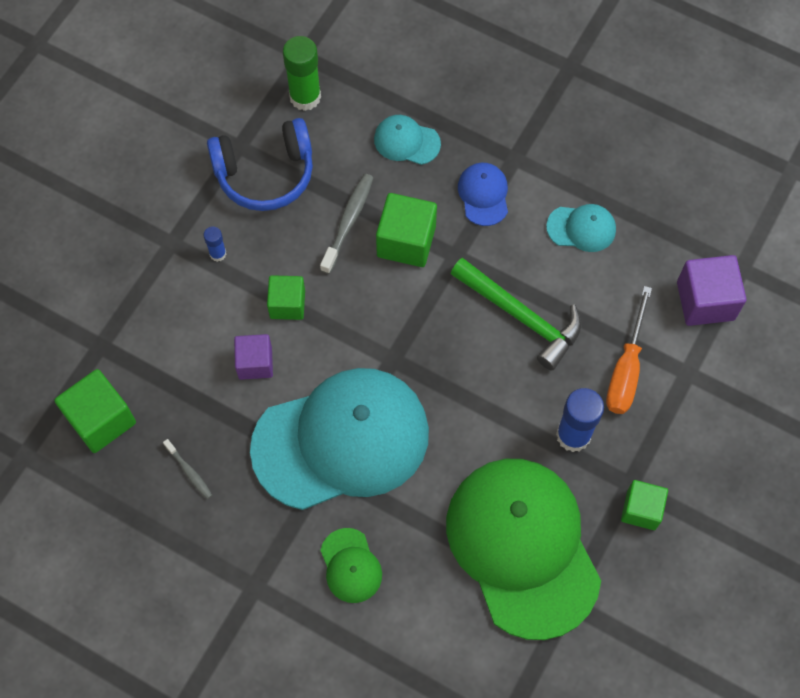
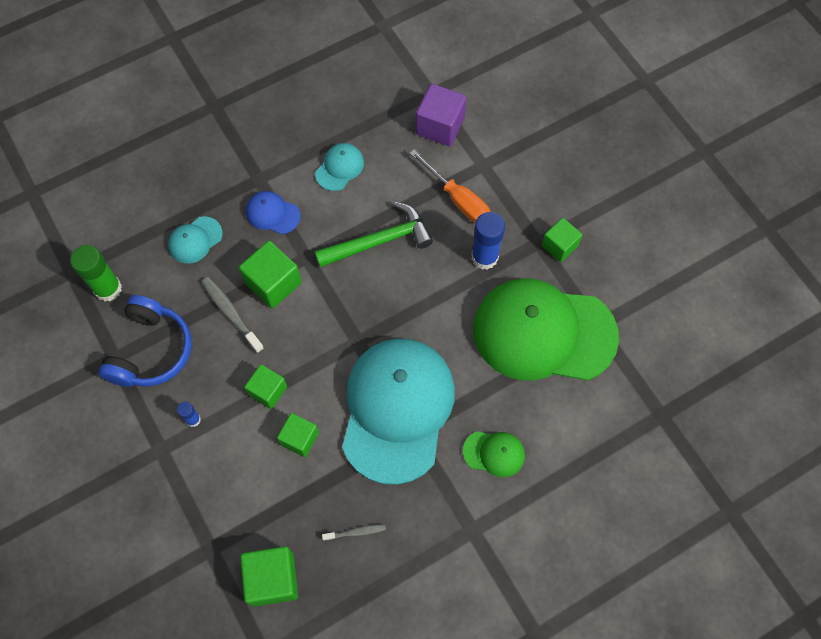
camera: 60 degrees left, 0 degrees up
(255, 363) = (299, 438): purple cube -> green cube

